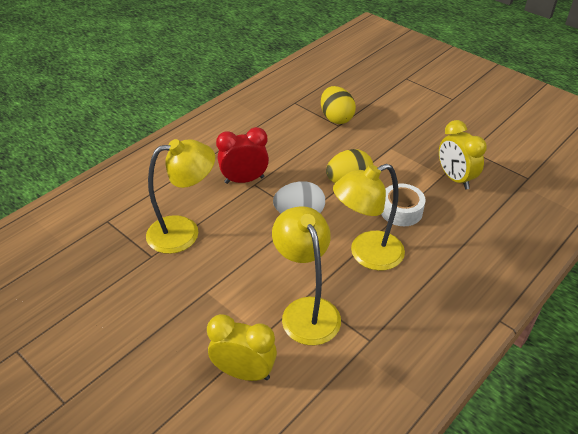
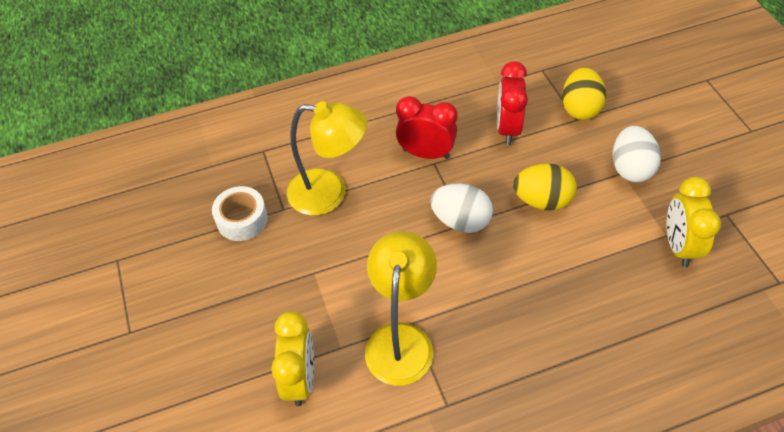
camera: 30 degrees right, 10 degrees up
(244, 372) = (300, 379): yellow clock -> yellow clock turned 45 degrees clockwise
(294, 145) = (507, 128): none -> red clock
(366, 254) = (506, 301): yellow lamp -> none
(393, 143) = (630, 168): none -> white egg
(401, 211) = (581, 263): white tape -> white tape (242, 219)

